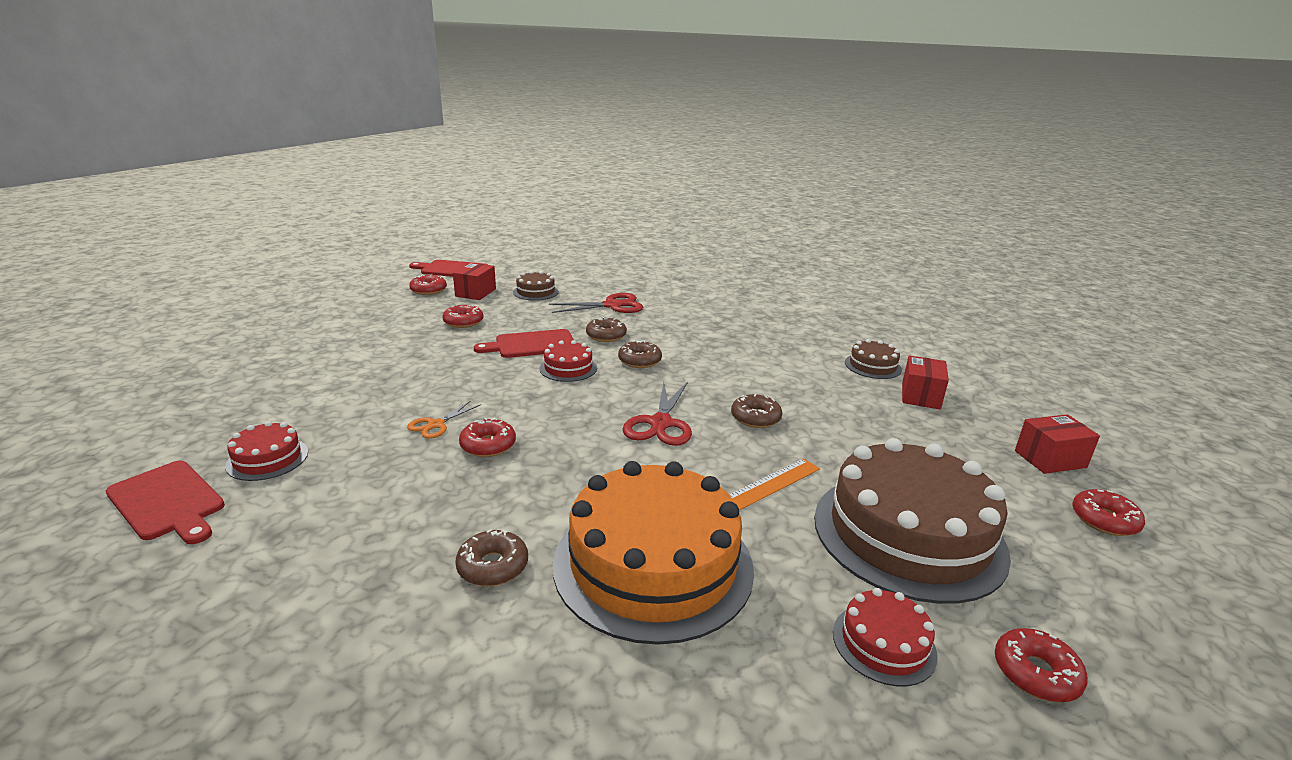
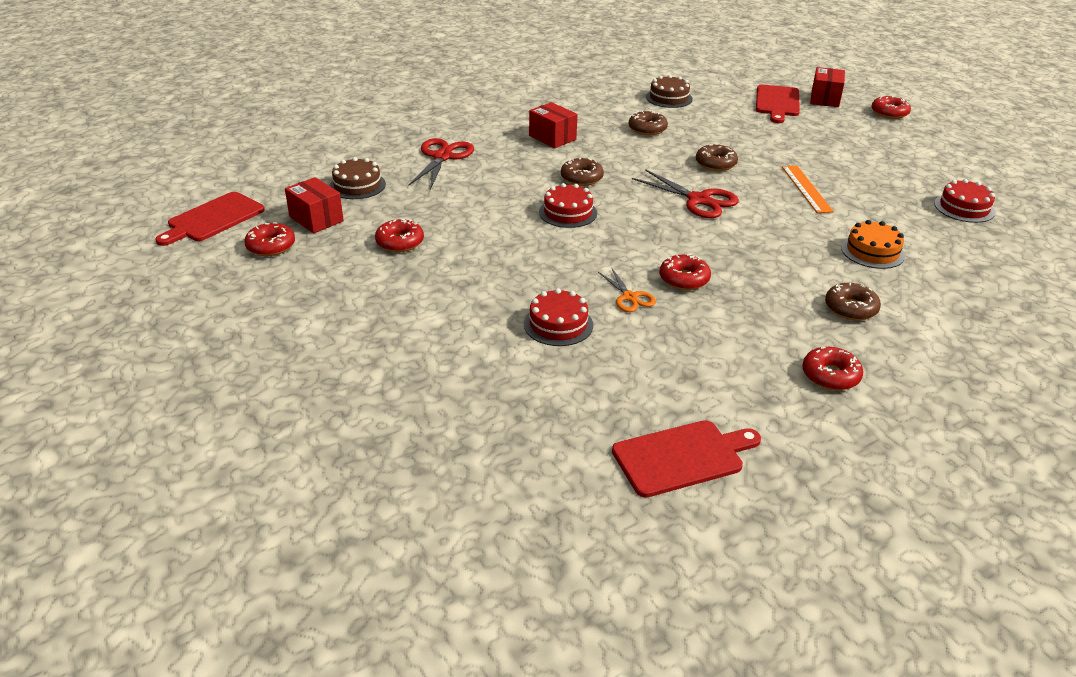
camera: 60 degrees left, 10 degrees up
(267, 459) = (634, 395): red cake -> red cake (558, 324)
(532, 344) = (498, 218): red cutting board -> red cutting board (777, 102)
(606, 336) = (513, 178): brown donut -> brown donut (647, 129)
(653, 564) = (872, 251): orange cake -> orange cake, size x0.44
(908, 534) = (878, 166): brown cake -> none
(920, 396) = (725, 101): red box -> red box (552, 138)
(1036, 673) = (995, 180): red donut -> red donut (830, 375)

